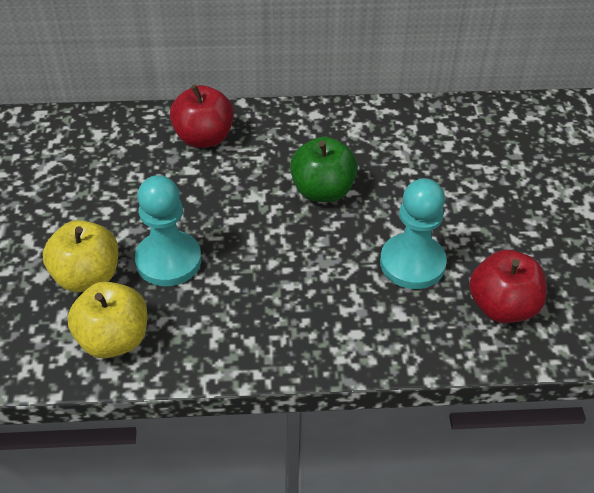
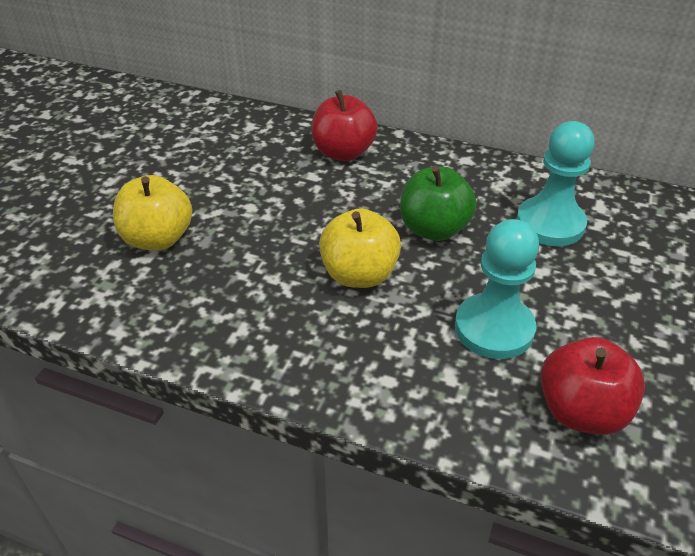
camera: 25 degrees right, 5 degrees down
(114, 339) = (142, 301): yellow apple -> yellow apple (359, 274)
(168, 260) = (240, 247): turquoise pawn -> turquoise pawn (550, 224)

